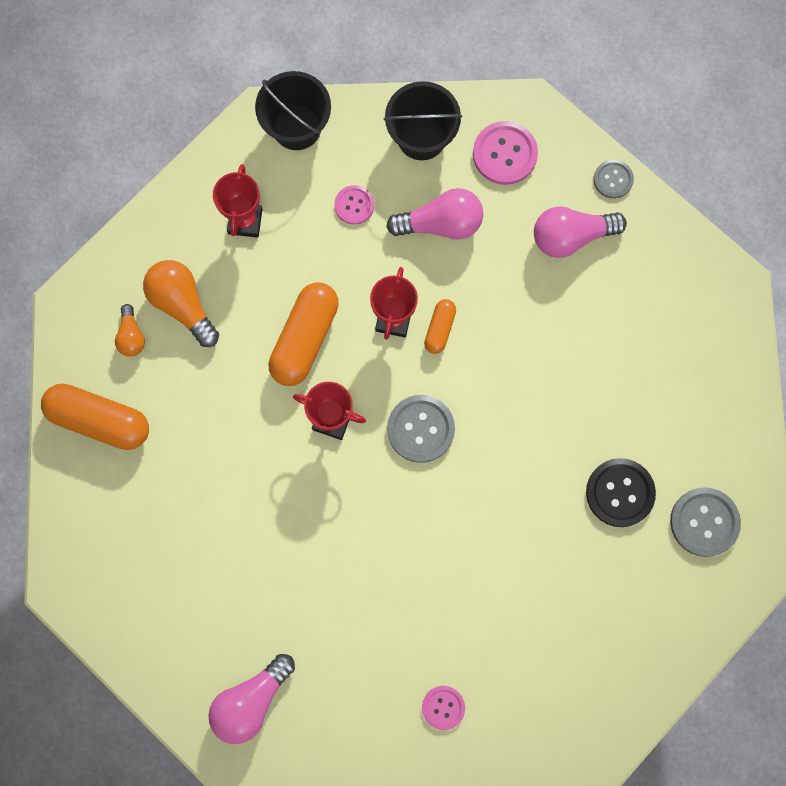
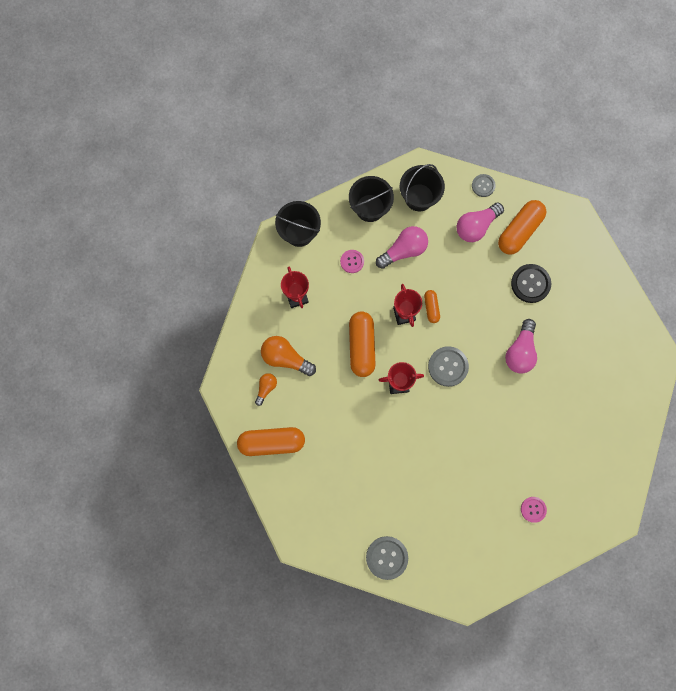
camera: 25 degrees left, 0 degrees up
(131, 336) = (266, 388): orange light bulb -> orange light bulb turned 120 degrees counterclockwise
(251, 701) = (430, 555): pink light bulb -> pink light bulb (520, 351)
(504, 154) = (419, 197): pink button -> black bucket
(620, 493) = (568, 352): black button -> black button (530, 284)
(635, 273) = (519, 231): none -> orange capsule
(704, 522) = (619, 347): grey button -> grey button (387, 557)

